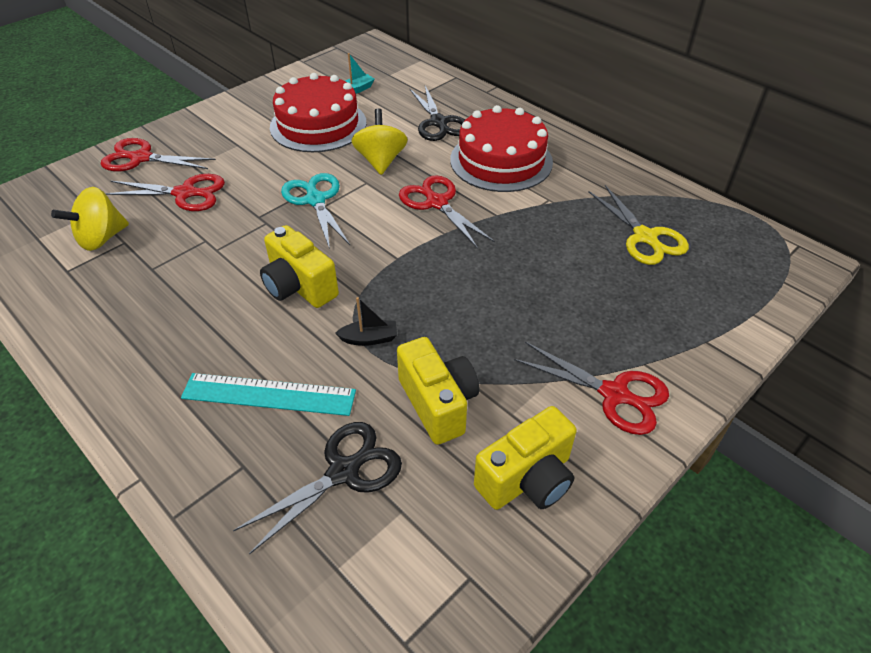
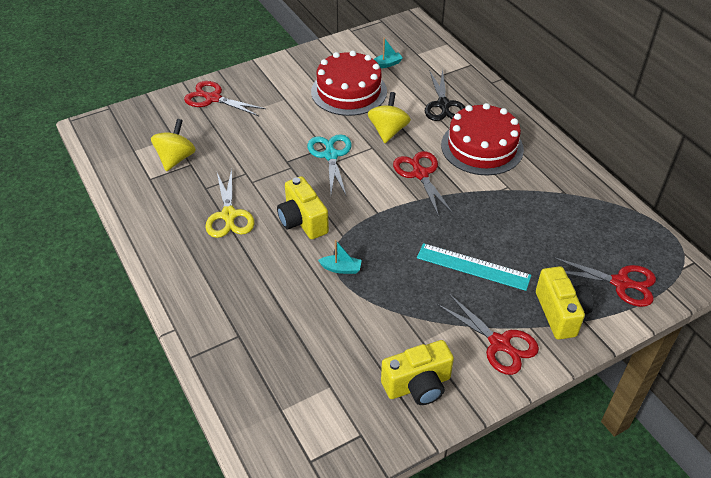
camera: 15 degrees right, 0 degrees up
(101, 238) = (176, 158): yellow spinning top -> yellow spinning top turned 135 degrees clockwise
(186, 193) = (239, 133): red scissors -> red scissors (621, 283)
(269, 394) = (265, 293): turquoise ruler -> turquoise ruler (473, 266)
(345, 471) = (301, 353): black scissors -> none
(369, 338) = (341, 268): black boat -> turquoise boat
(438, 403) = (374, 323): yellow camera -> yellow camera (560, 313)
(645, 238) = (572, 232): yellow scissors -> yellow scissors (229, 216)

